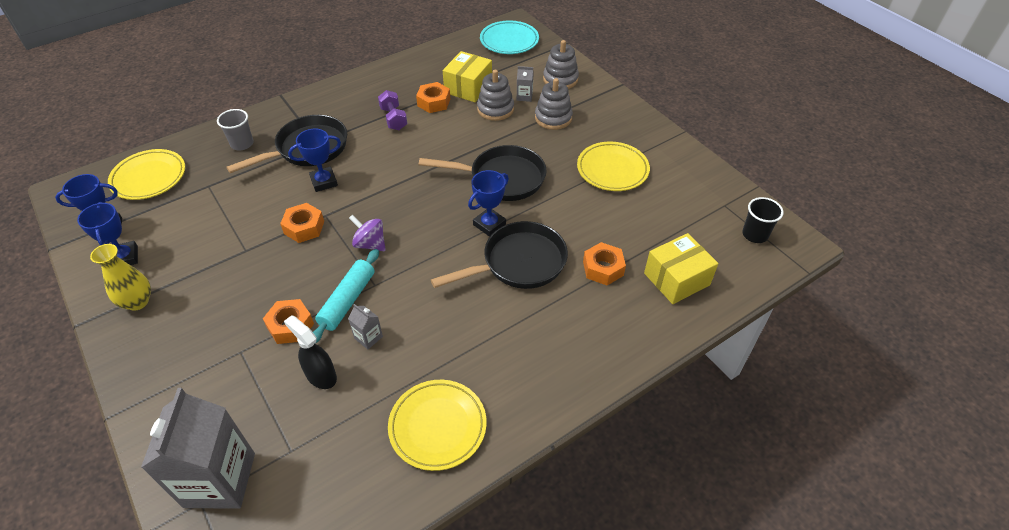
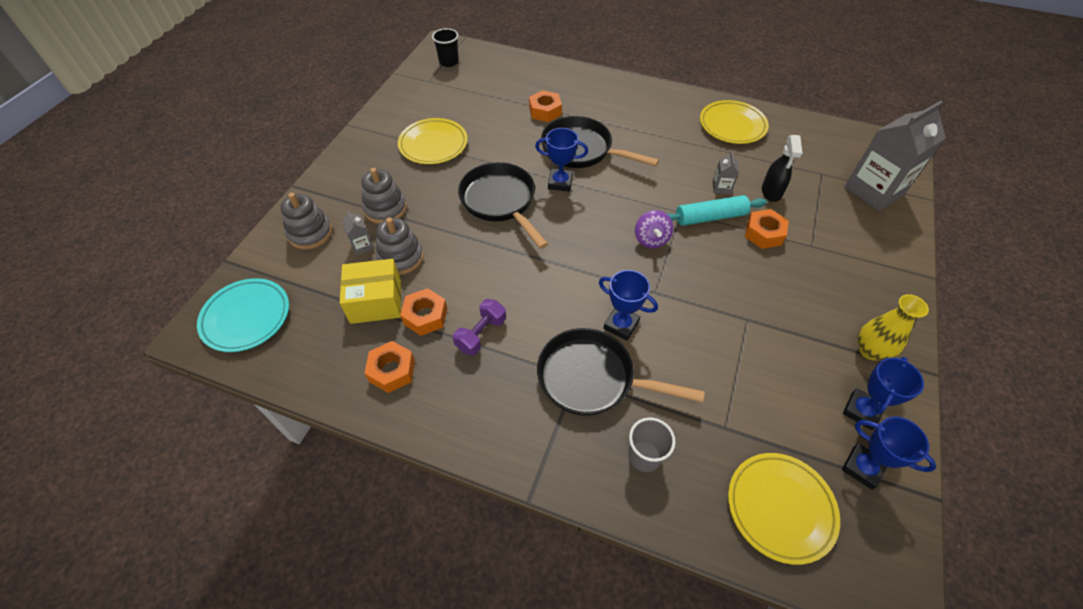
camera: 125 degrees left, 5 degrees up
(304, 227) = (683, 296): orange nut -> orange nut (392, 371)
(676, 279) = (522, 80): yellow box -> none

